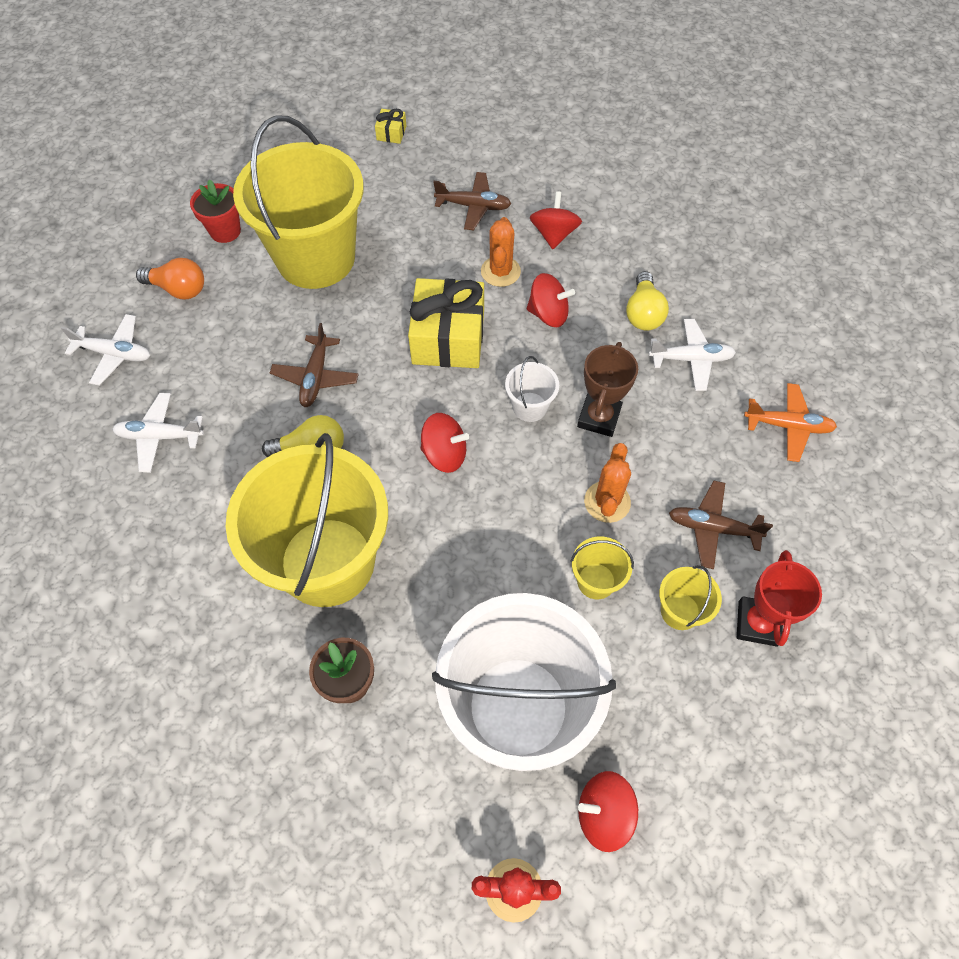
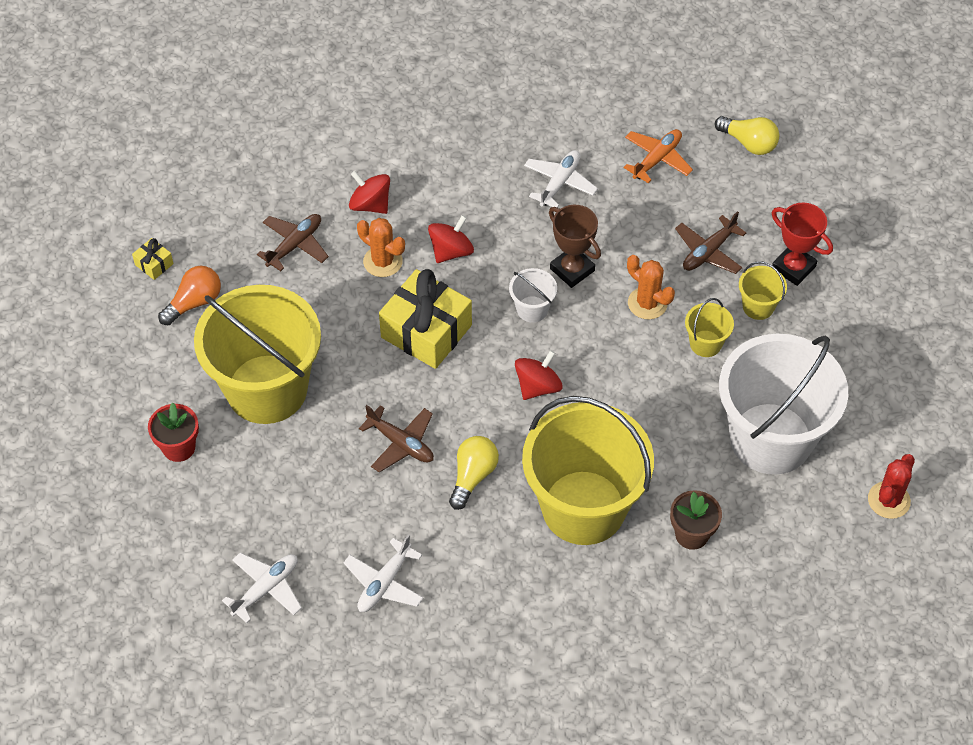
camera: 60 degrees left, 5 degrees down
(179, 289) = (224, 511): orange light bulb -> orange light bulb (194, 302)
(603, 814) = (869, 425): red spinning top -> none
(643, 313) = (495, 188): yellow light bulb -> yellow light bulb (749, 143)

